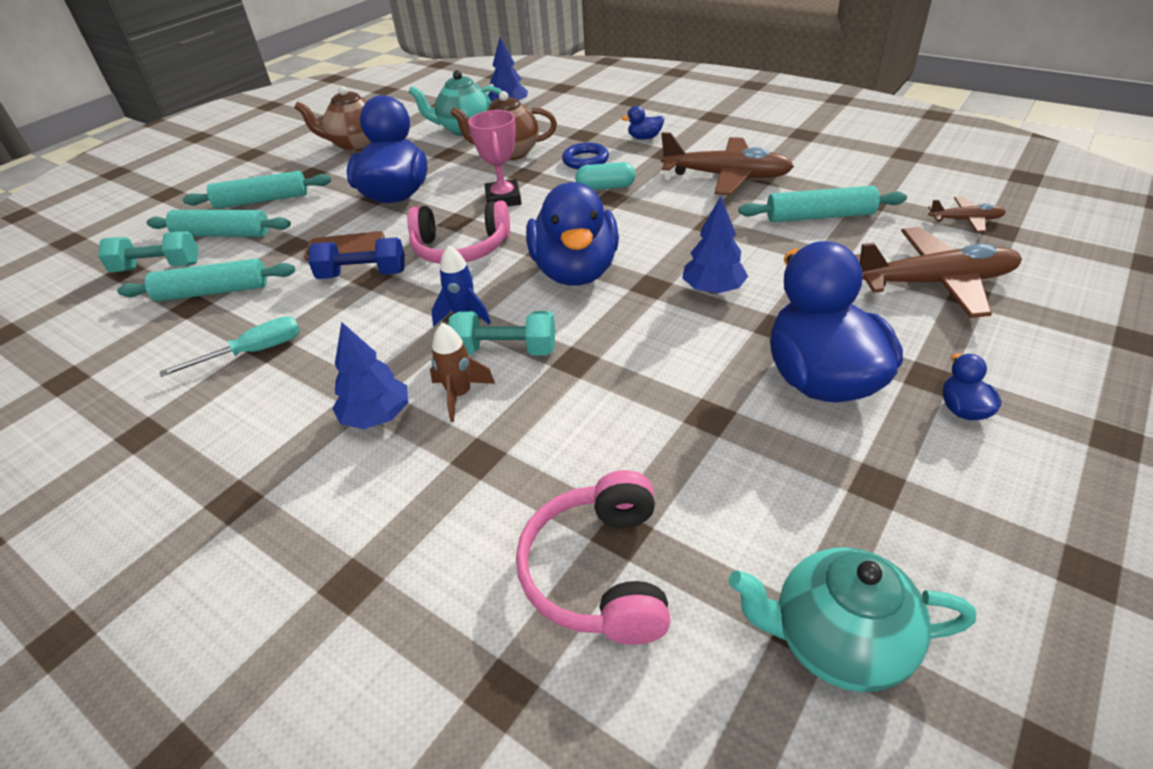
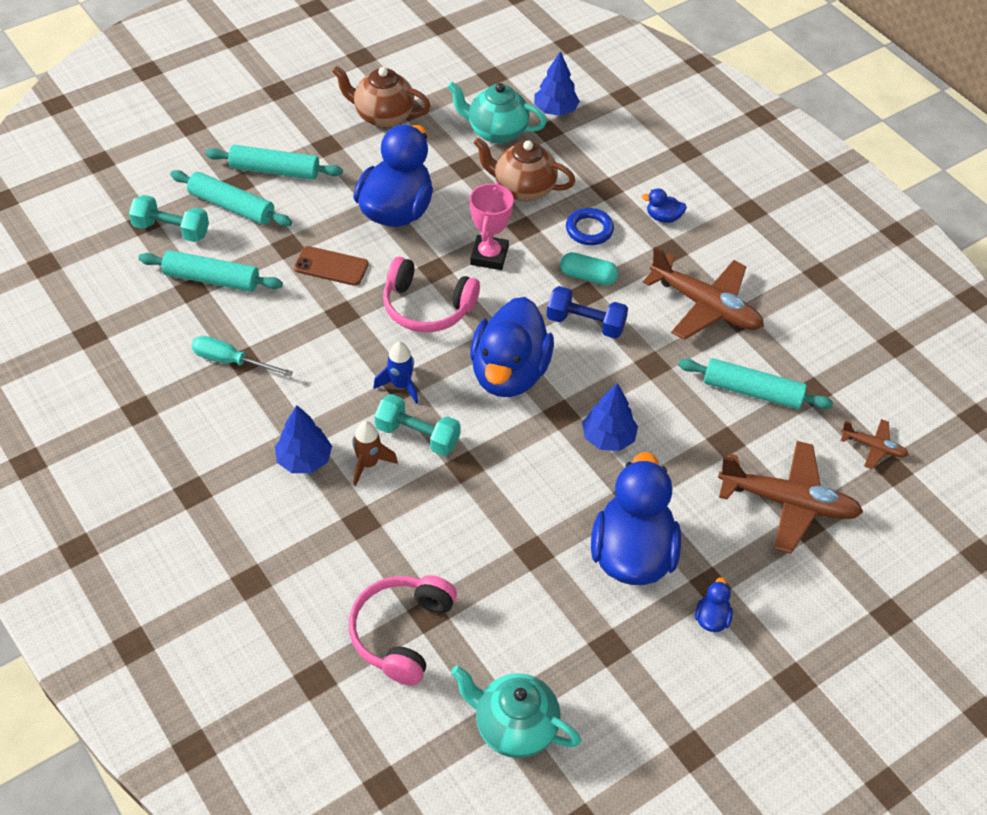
camera: 15 degrees right, 10 degrees up
(254, 352) = (231, 361): turquoise screwdriver -> turquoise screwdriver turned 150 degrees counterclockwise
(363, 274) = (336, 307): blue dumbbell -> blue dumbbell (585, 323)

